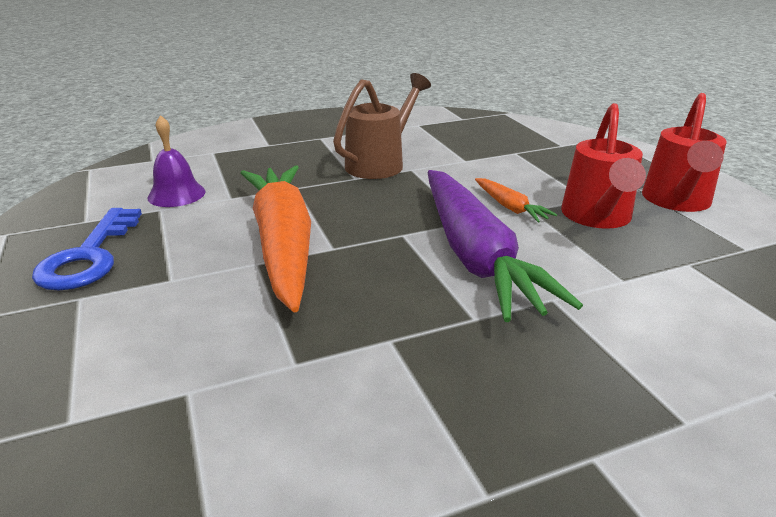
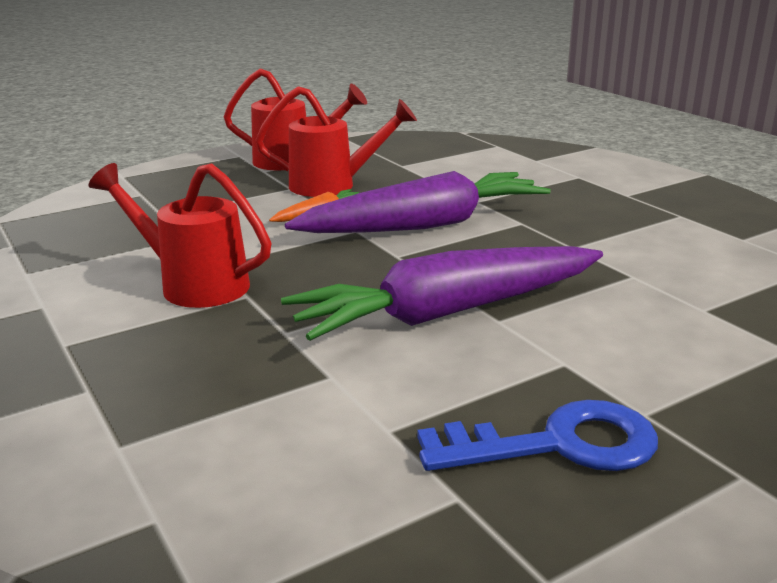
camera: 100 degrees left, 5 degrees down
(176, 194) = (329, 430): purple bell -> none
(283, 243) = (448, 312): orange carrot -> purple carrot
(380, 163) = (194, 284): brown watering can -> red watering can

